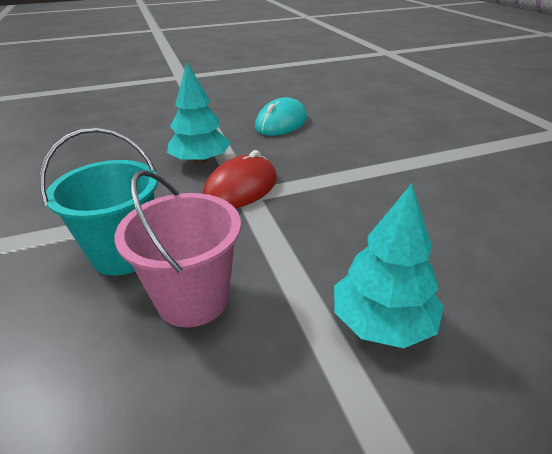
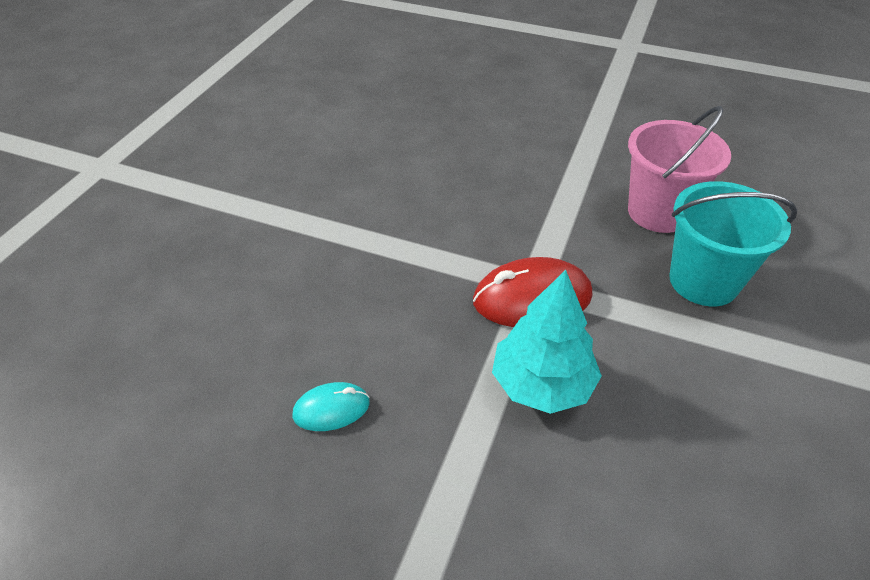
camera: 140 degrees left, 10 degrees up
(281, 123) = (331, 409): turquoise mouse -> turquoise mouse, size x0.55
(382, 322) = (545, 142): turquoise tree -> none

